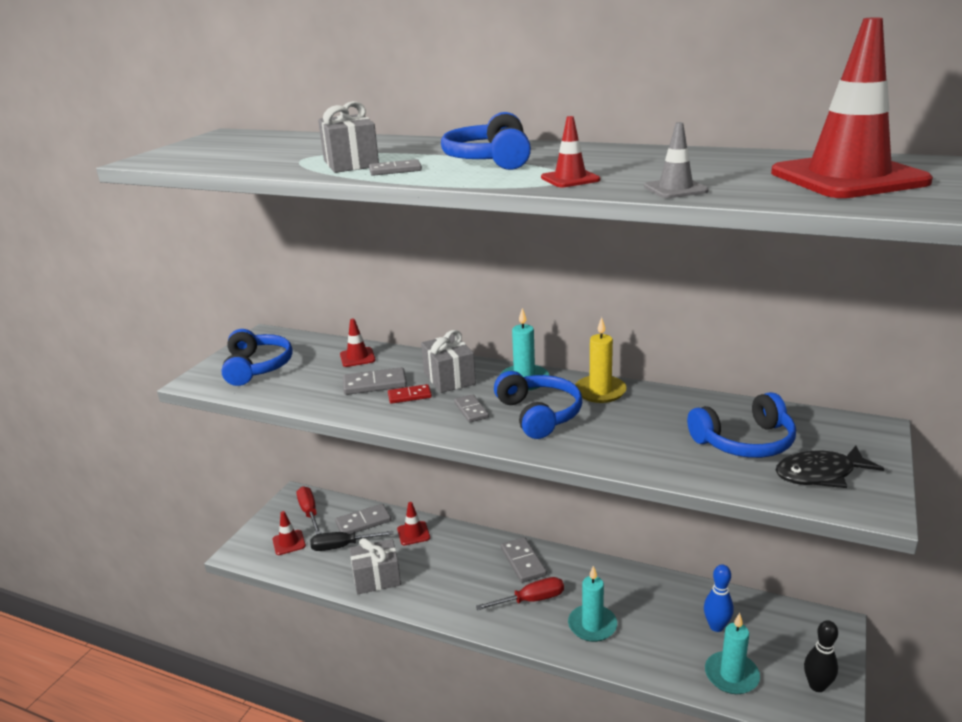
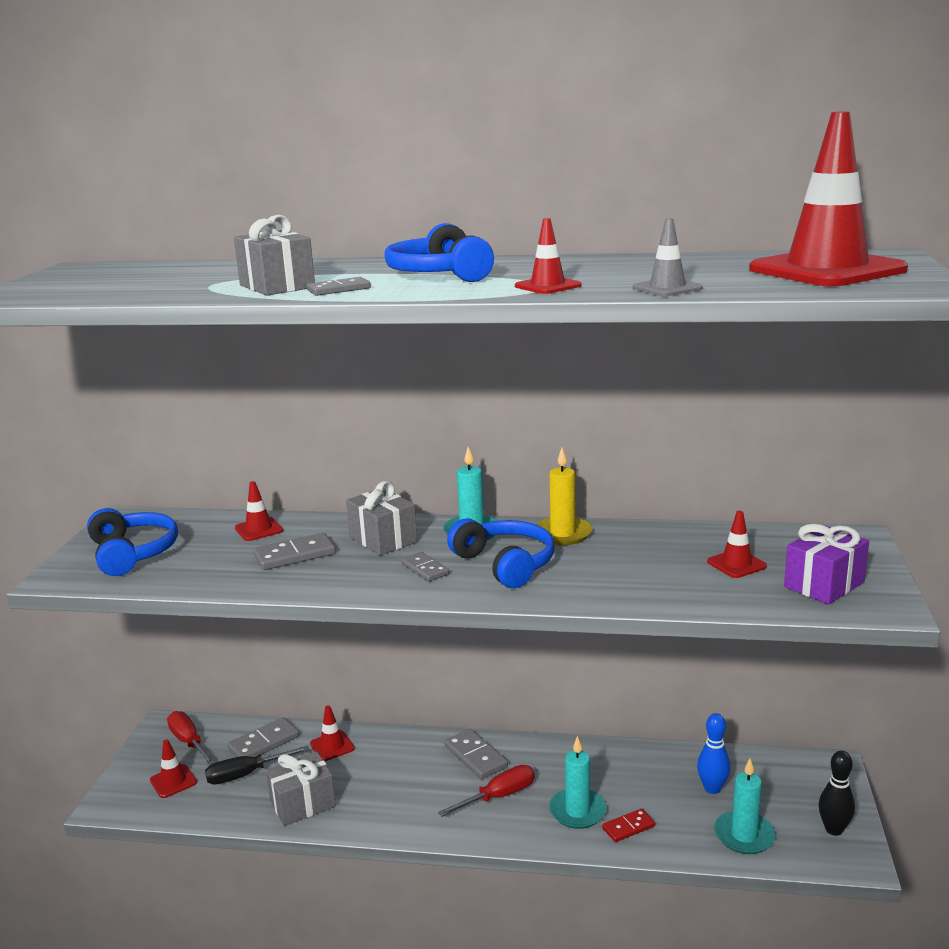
camera: 15 degrees left, 5 degrees down
(409, 396) = (344, 562): red domino -> red domino (628, 827)
(744, 442) = (736, 564): blue headphones -> red traffic cone
(820, 474) = (824, 584): black fish -> purple gift

